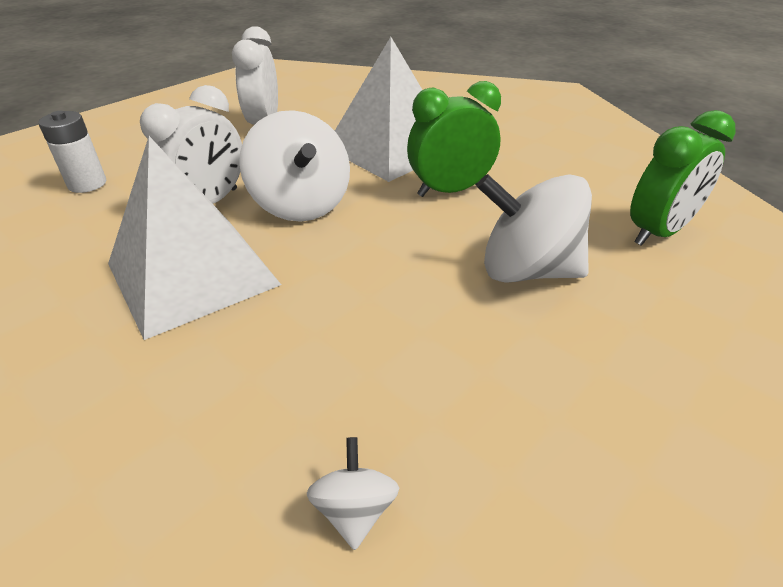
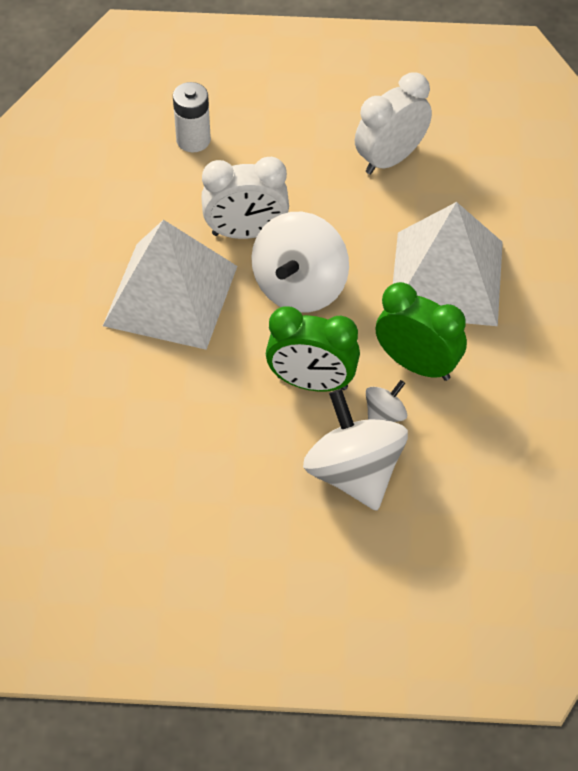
camera: 50 degrees right, 15 degrees up
(355, 510) = (94, 502): white spinning top -> white spinning top (385, 415)
(658, 233) = (492, 533): green clock -> green clock (312, 382)

